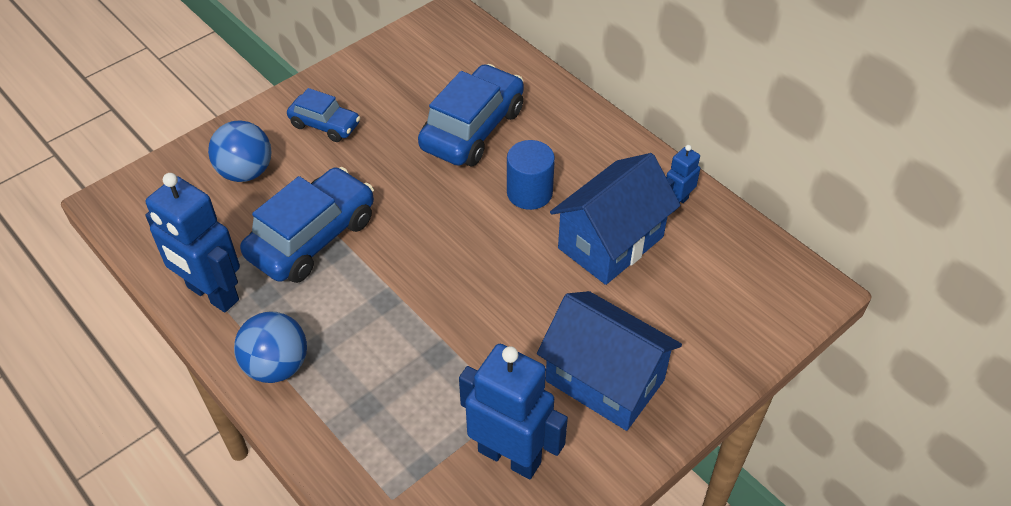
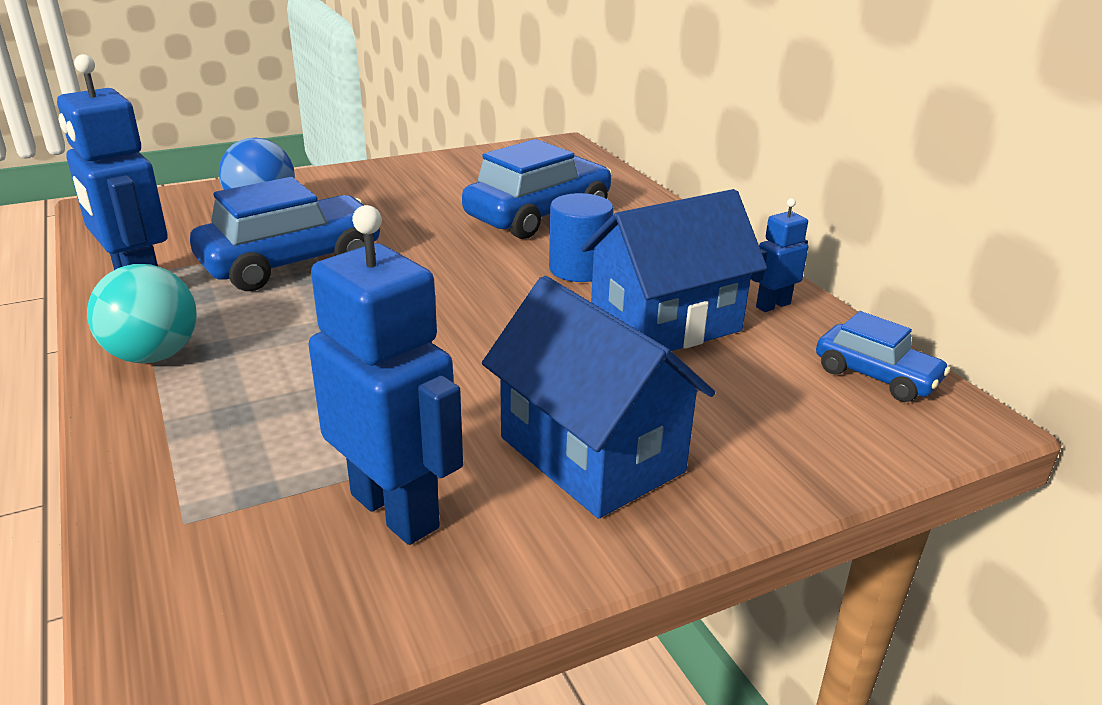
camera: 15 degrees right, 20 degrees down
(277, 366) = (153, 356): blue ball -> turquoise ball
(325, 125) = (374, 191): blue car -> blue car (876, 376)

